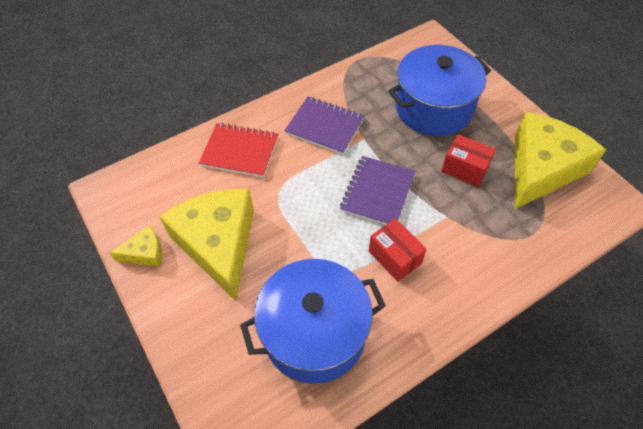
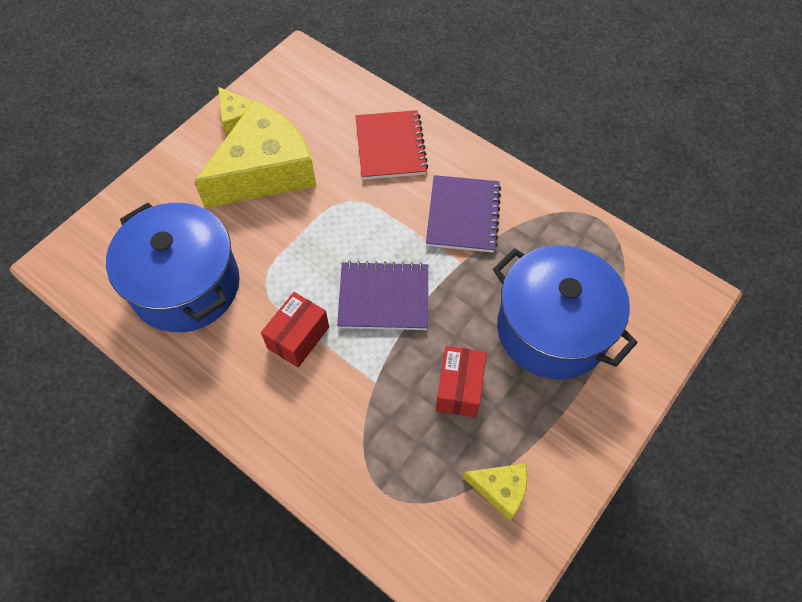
camera: 70 degrees right, 5 degrees up
(541, 168) = (500, 489): yellow cheese -> yellow cheese, size x0.45

